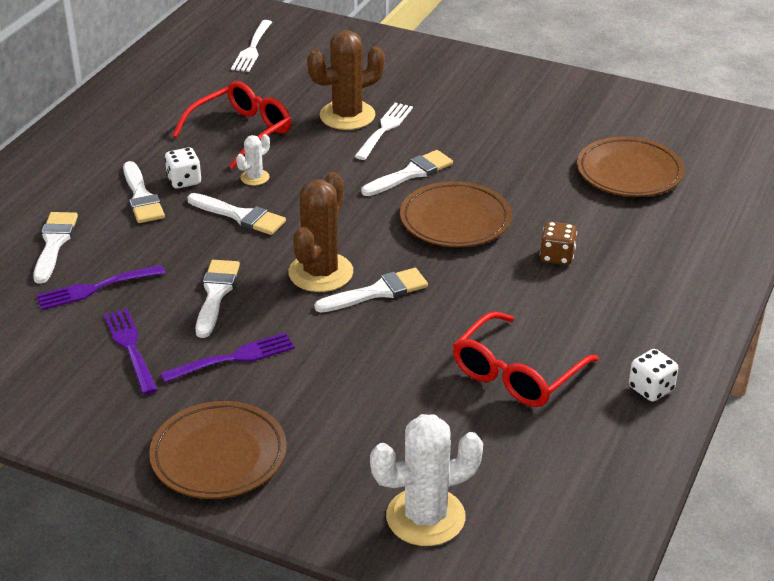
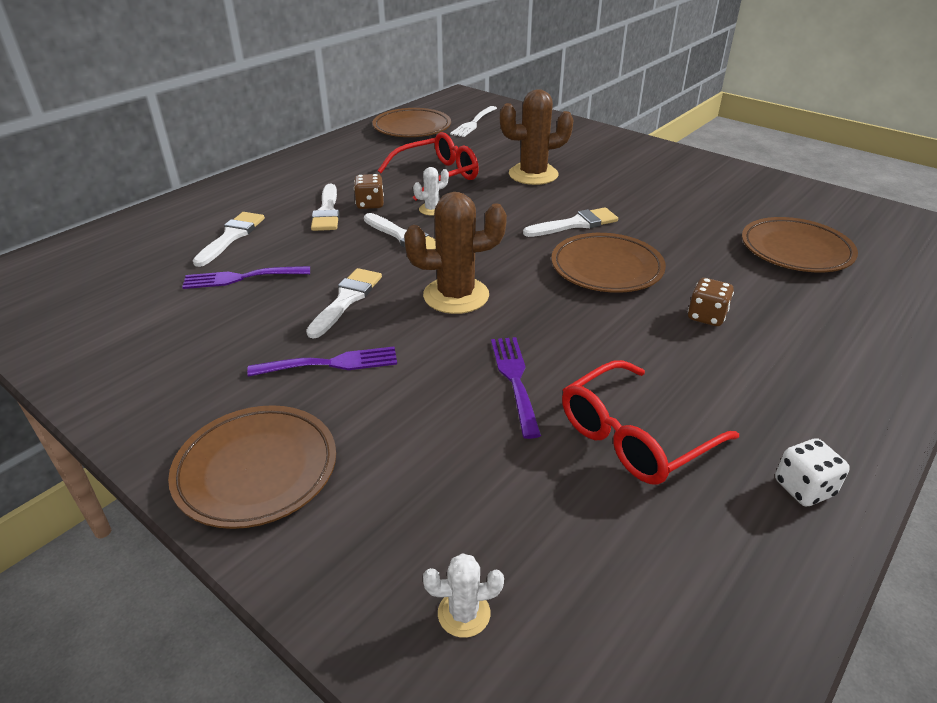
camera: 15 degrees right, 0 degrees up
(130, 348) = (238, 336): purple fork -> purple fork (515, 380)
(181, 66) = (412, 128): none -> brown plate
(184, 181) = (370, 204): white dice -> brown dice
(320, 273) = (456, 295): brown cactus -> brown cactus turned 45 degrees clockwise
(377, 292) = (505, 322): white brush -> none
(384, 129) = (562, 188): white fork -> none
(425, 517) = (464, 613): white cactus -> white cactus, size x0.49

